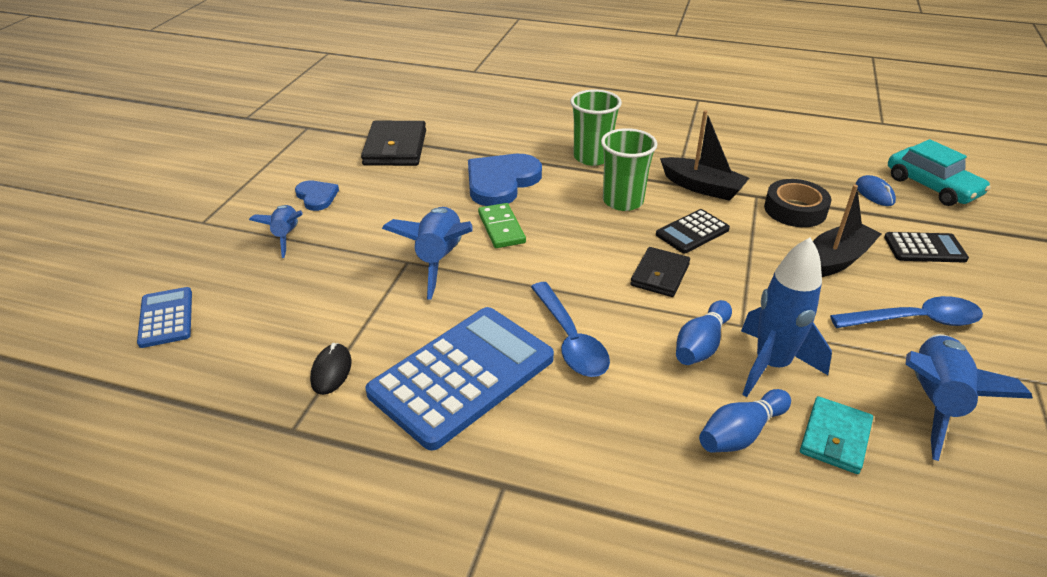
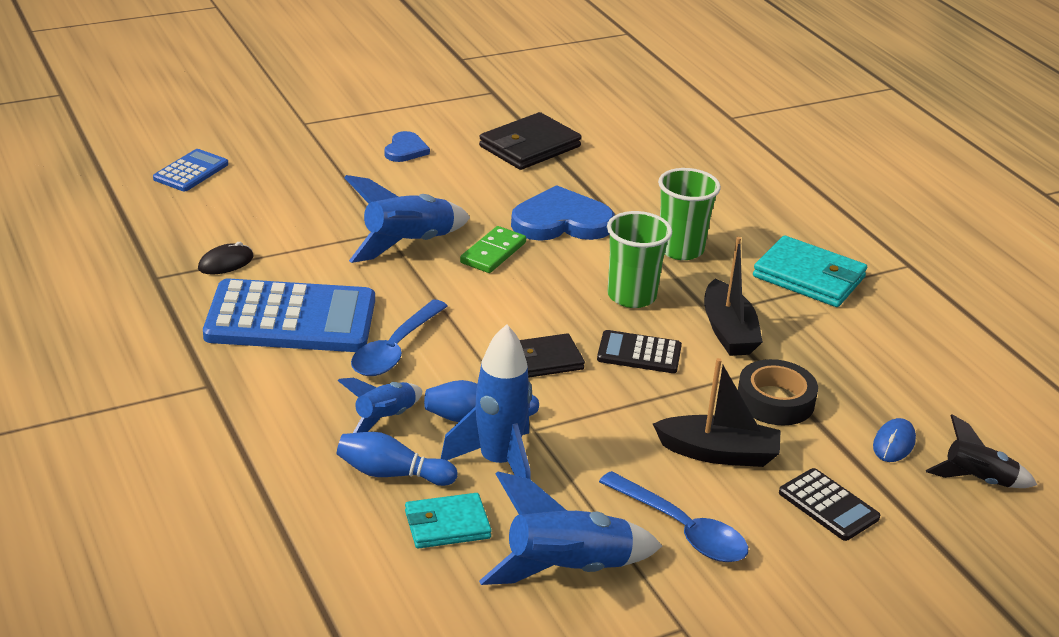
camera: 45 degrees right, 5 degrees down
(286, 236) = (339, 165): blue rocket -> blue rocket (384, 419)
(674, 133) = (809, 277): none -> turquoise wallet
(932, 186) = (977, 480): turquoise car -> black rocket

